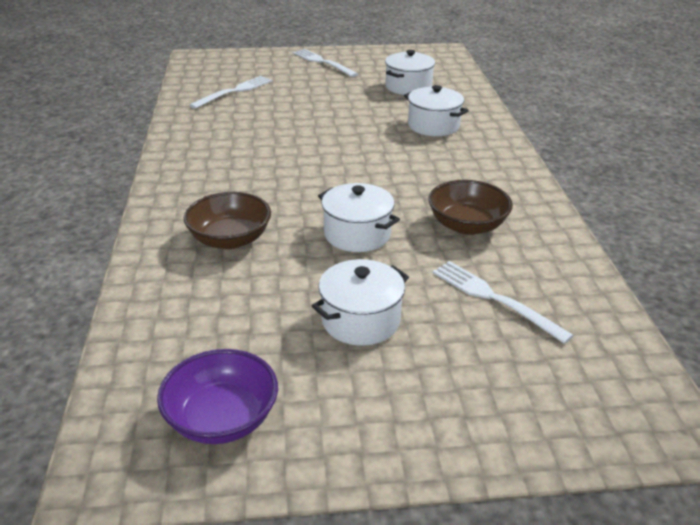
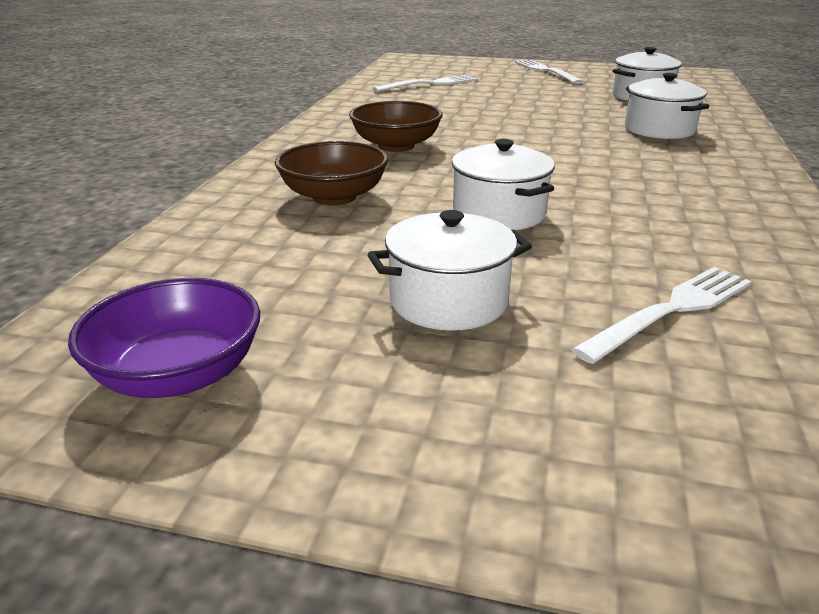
camera: 20 degrees right, 5 degrees down
(467, 225) = (663, 225): brown bowl -> brown bowl (396, 146)
(494, 298) = (671, 310): white fork -> white fork turned 75 degrees clockwise

